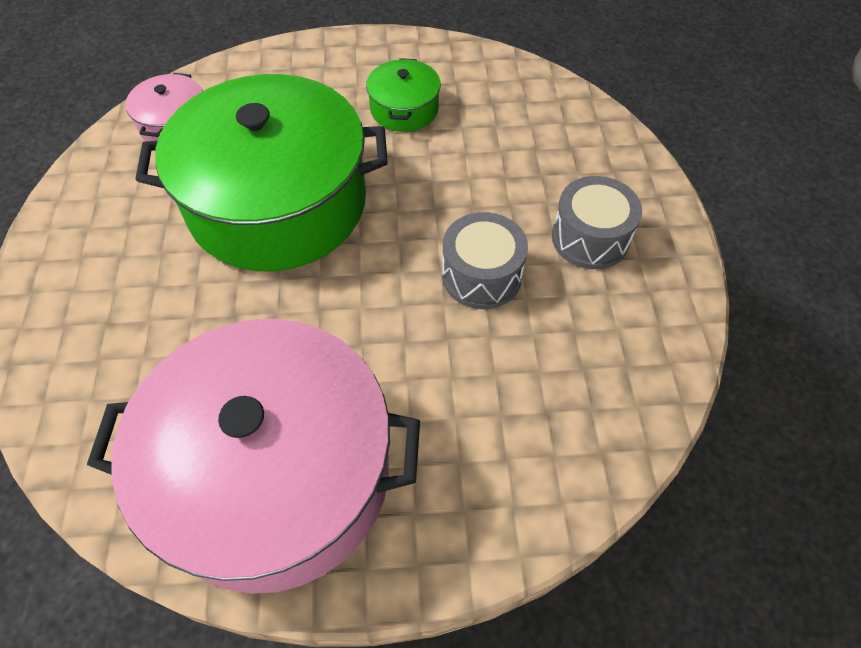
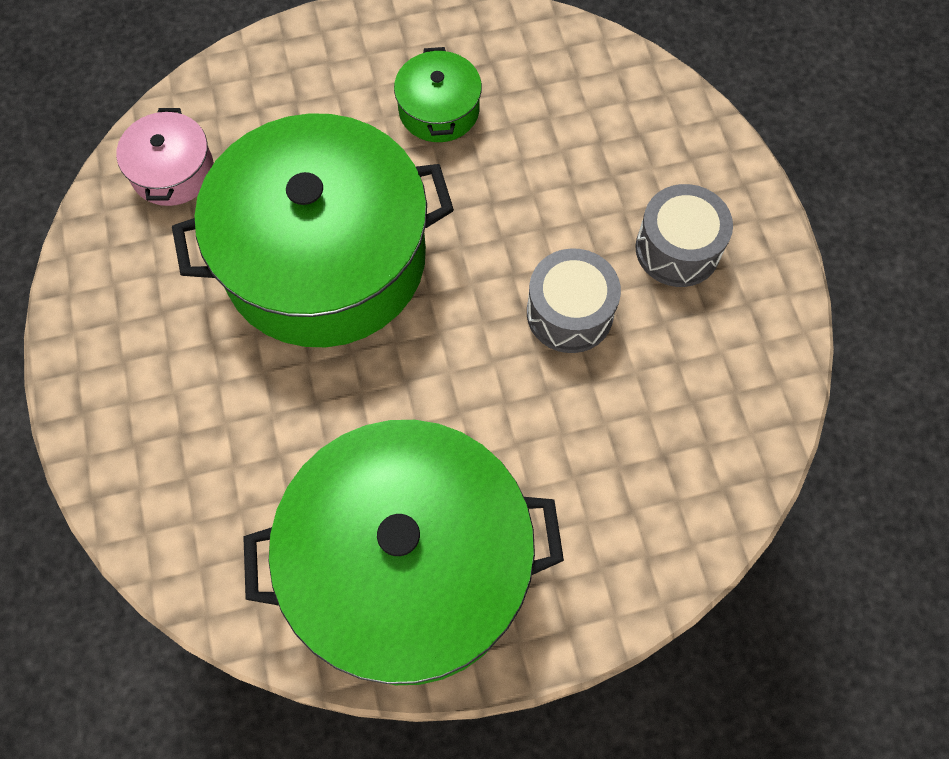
camera: 10 degrees left, 10 degrees up
(275, 474) = (408, 566): pink pot -> green pot

